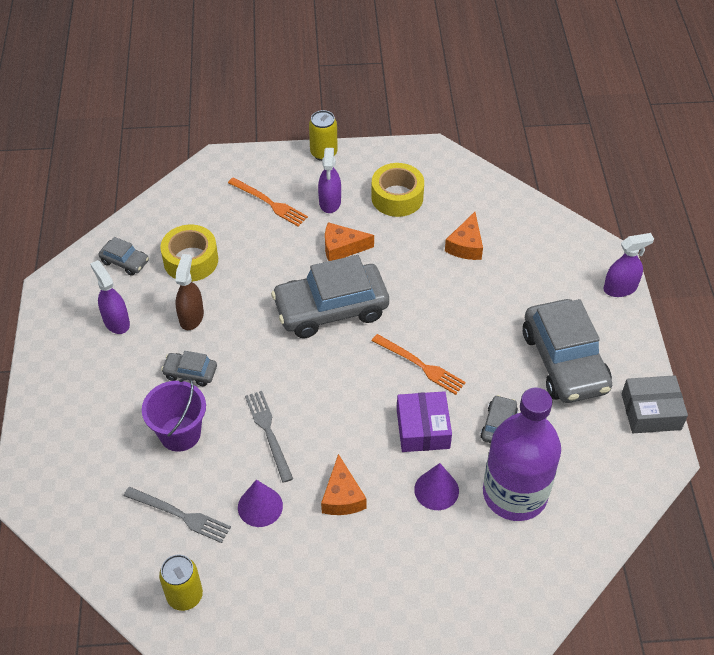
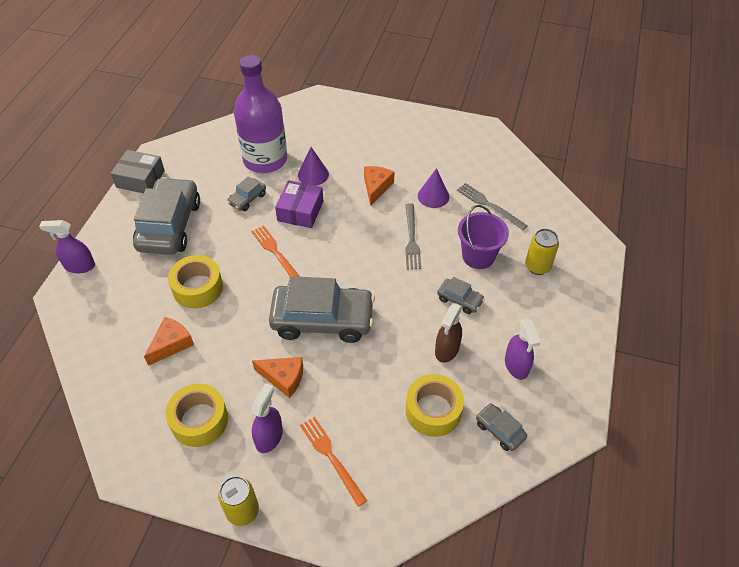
camera: 160 degrees left, 0 degrees up
(185, 596) = (495, 163): yellow can -> yellow can (537, 266)
(480, 303) = (198, 288): none -> yellow tape

